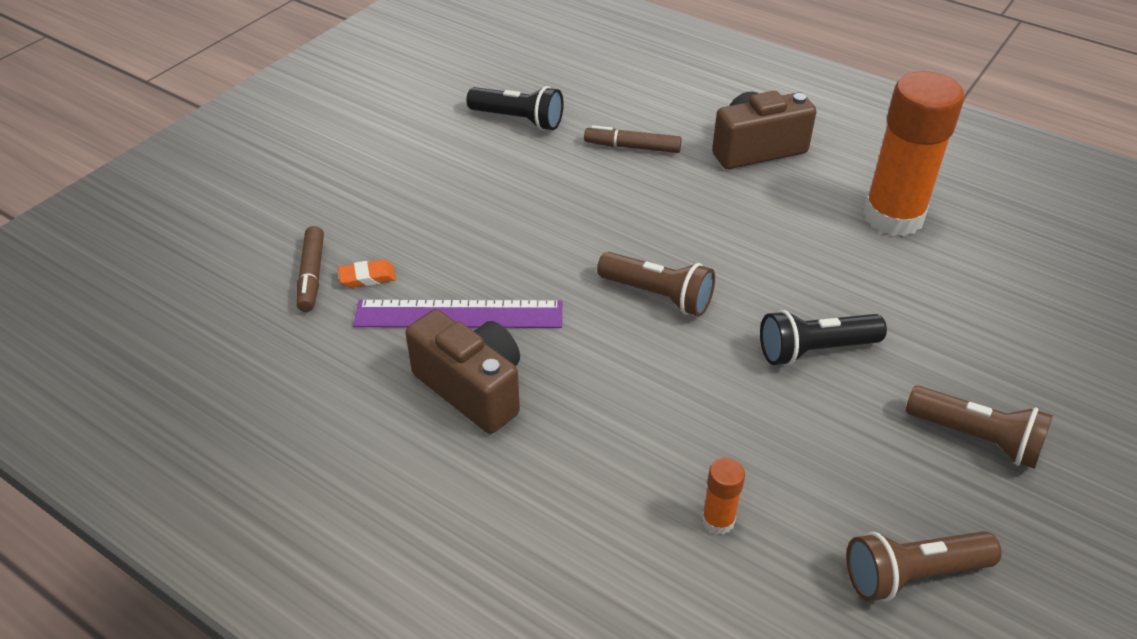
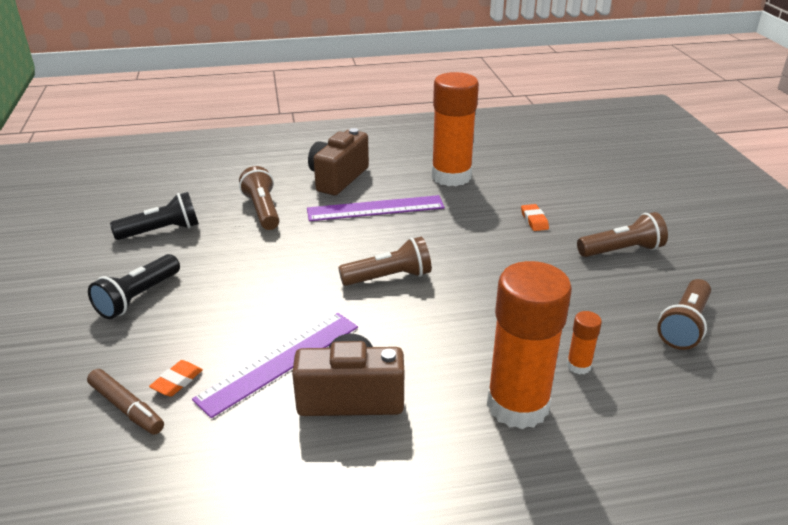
camera: 45 degrees left, 10 degrees down
(600, 508) = (517, 405): none -> orange glue stick
(632, 147) = (262, 210): brown marker -> brown flashlight
(748, 209) = (375, 208): none -> purple ruler
(815, 350) = (504, 256): black flashlight -> black flashlight (138, 297)
(917, 331) = (534, 220): none -> orange eraser

